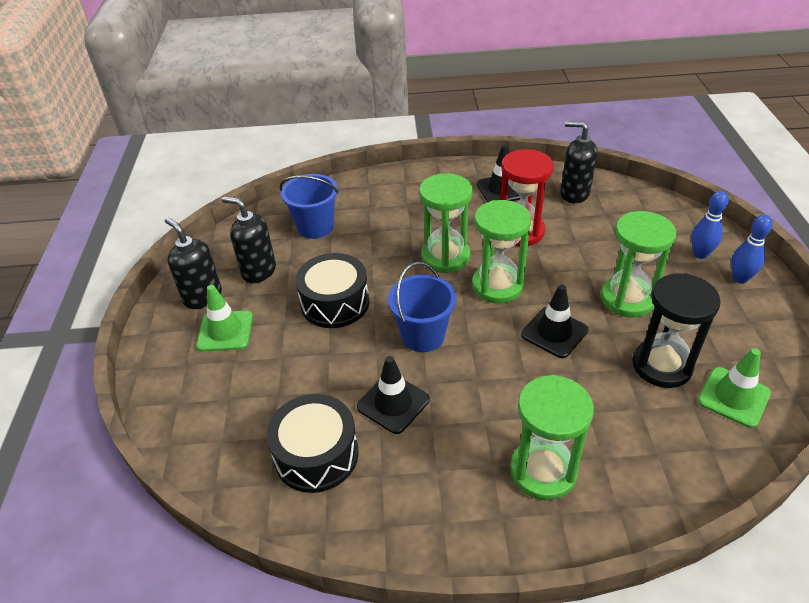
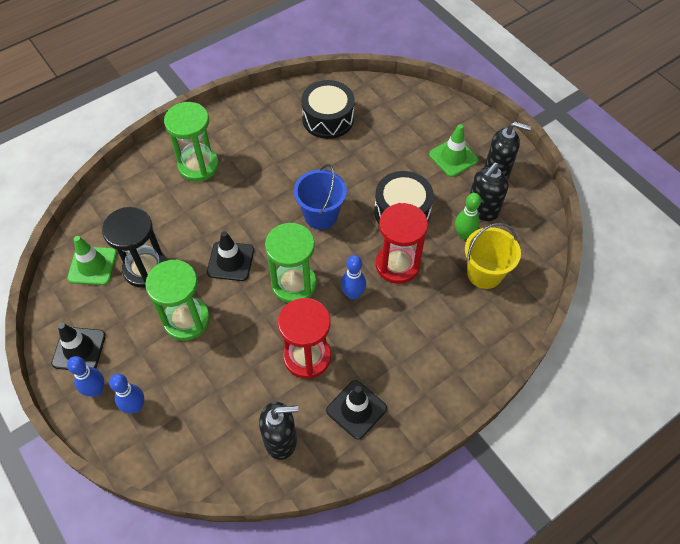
camera: 145 degrees right, 15 degrees up
(258, 271) = (482, 210): black soap dispenser -> black soap dispenser turned 135 degrees clockwise
(298, 260) = (464, 234): none -> green bowling pin
(315, 227) = (484, 273): blue bucket -> yellow bucket
(384, 262) = (397, 265): none -> red hourglass
(393, 403) = (307, 163): black traffic cone -> black traffic cone (79, 349)
(445, 257) = (353, 294): green hourglass -> blue bowling pin

